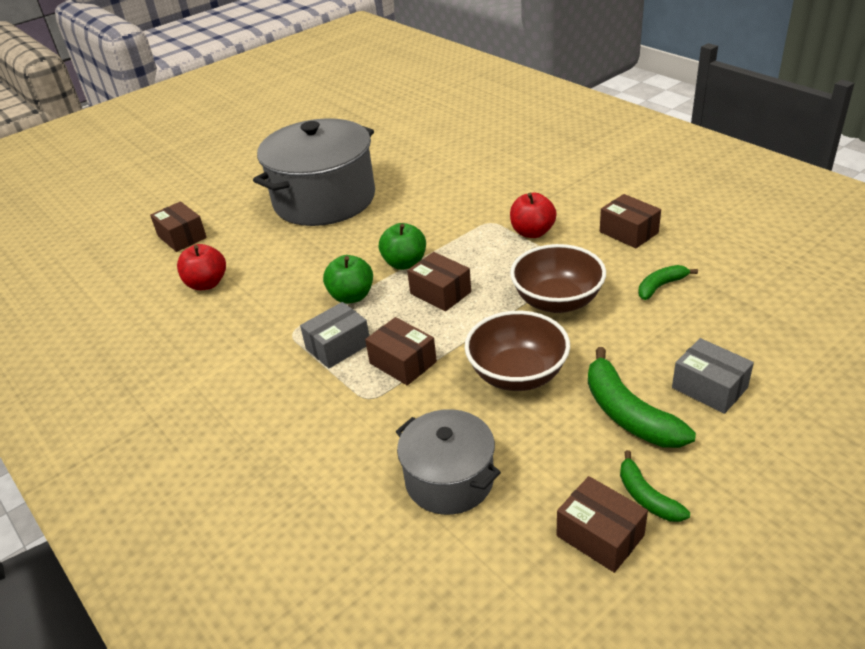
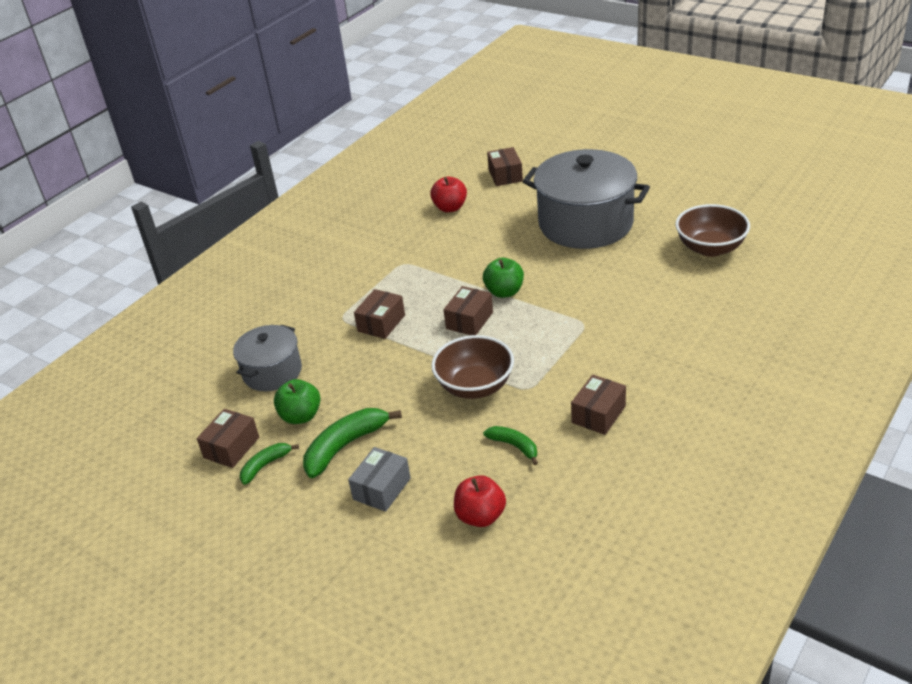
camera: 75 degrees right, 0 degrees up
(182, 237) = (505, 175): brown box -> brown box turned 45 degrees counterclockwise
(338, 346) = (393, 289): grey box -> none
(351, 296) = (453, 278): green apple -> green apple (301, 416)
(517, 374) = (379, 382): brown bowl -> brown bowl (710, 248)
(532, 232) = (576, 352): red apple -> red apple (480, 516)

